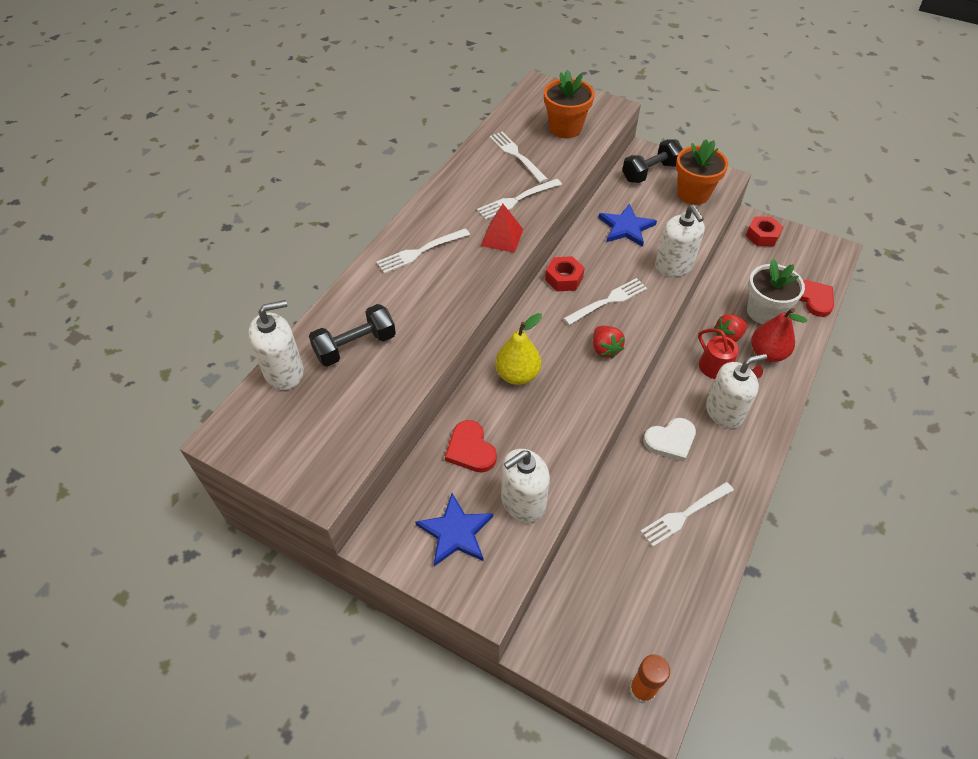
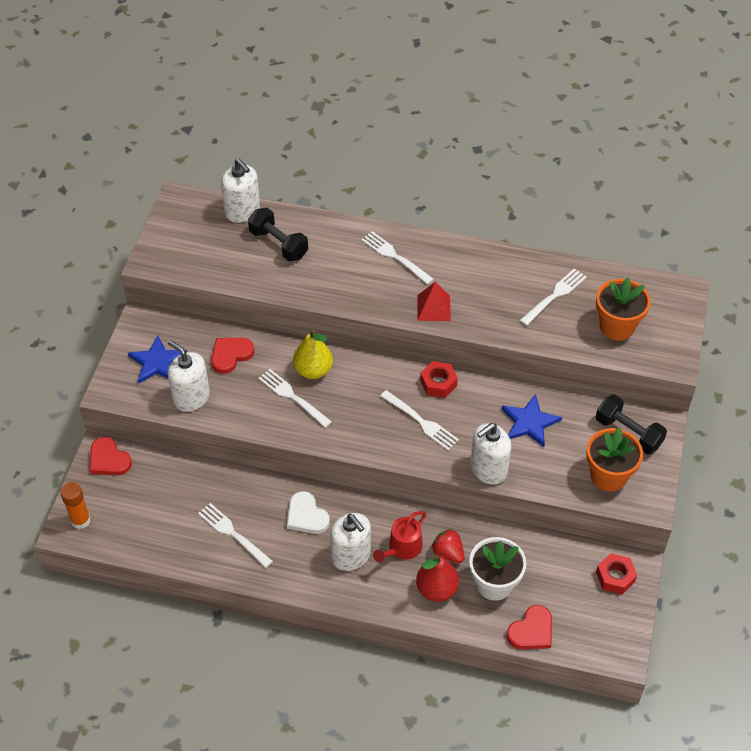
camera: 75 degrees right, 0 degrees up
(517, 200) = (488, 309): white fork -> white fork (293, 397)
(553, 639) = (108, 459): none -> red heart
(605, 349) = (361, 427): red strawberry -> none

